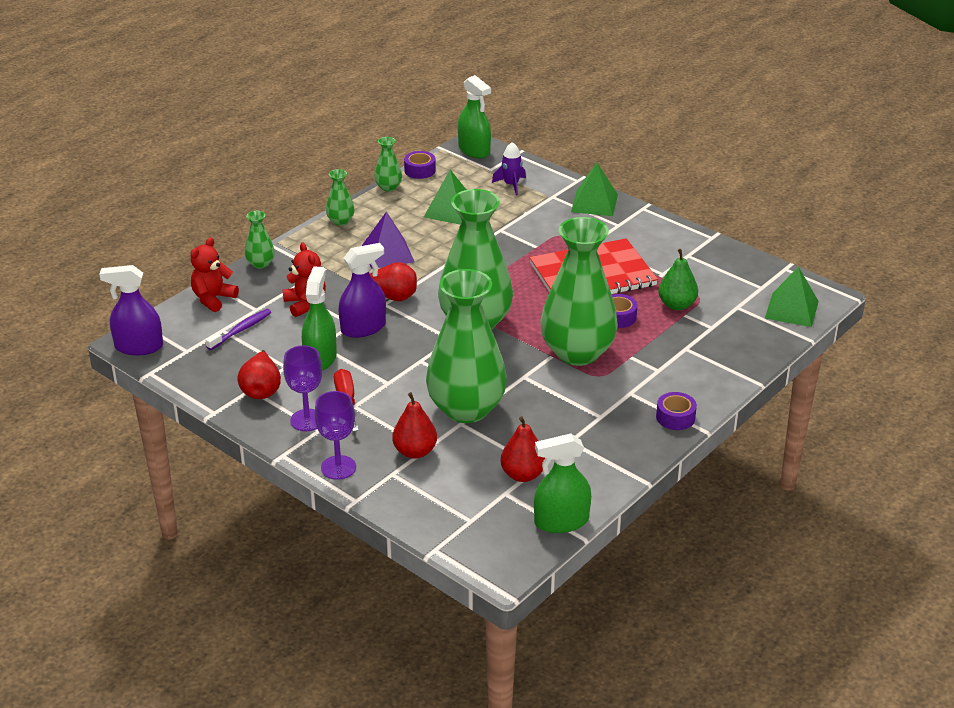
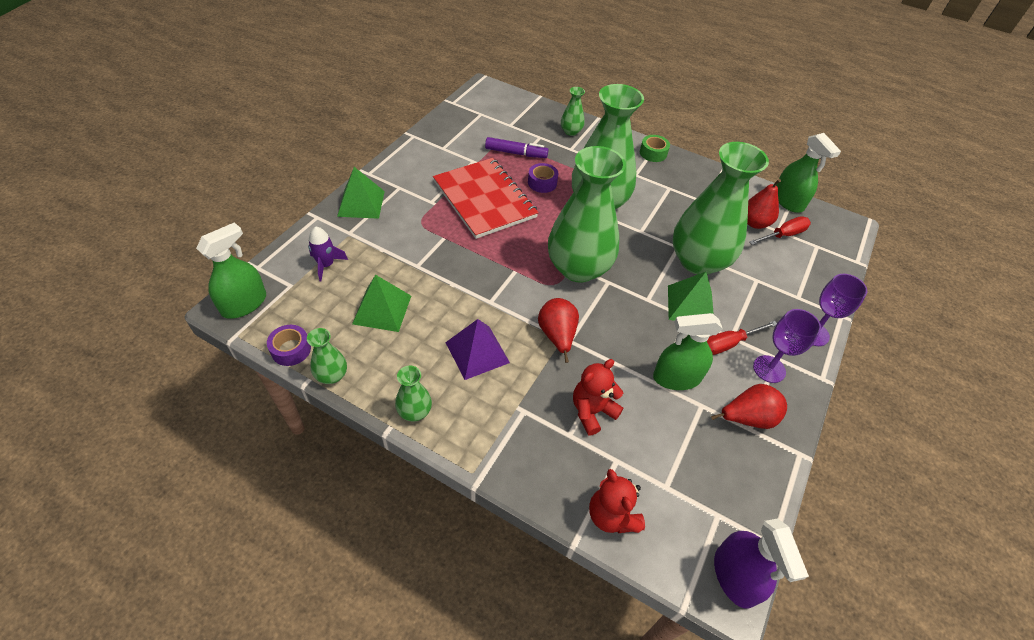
camera: 105 degrees left, 15 degrees up
(213, 299) = (611, 515): red teddy bear -> red teddy bear turned 45 degrees clockwise
(241, 330) = (659, 465): purple toothbrush -> none
(260, 264) = (524, 480): green vase -> green vase (571, 131)
(363, 328) = (616, 350): purple spray bottle -> none
(415, 451) = (765, 286): red pear -> none
(496, 494) = (783, 235): none -> red screwdriver
(675, 417) = (653, 153): purple tape -> green tape
(677, 305) = (516, 153): green pear -> purple marker
(791, 309) = (506, 101): green pyramid -> green pyramid (690, 305)

